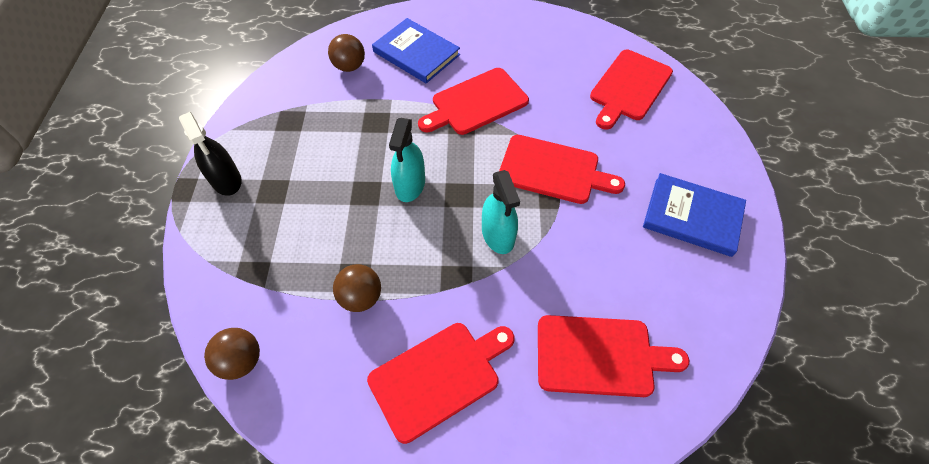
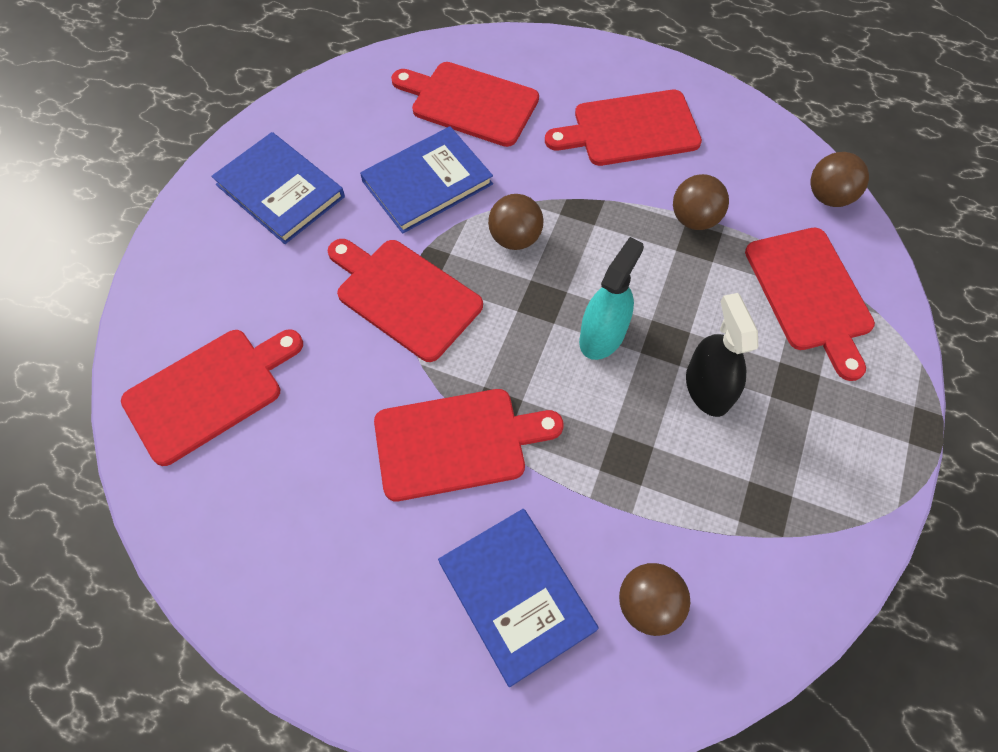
camera: 160 degrees left, 5 degrees up
(226, 180) = (864, 426): black spray bottle -> black spray bottle (707, 388)
(261, 260) = (810, 294): none -> red cutting board
(498, 235) = (515, 238): turquoise spray bottle -> brown ball
(589, 259) = (427, 182): none -> blue book

